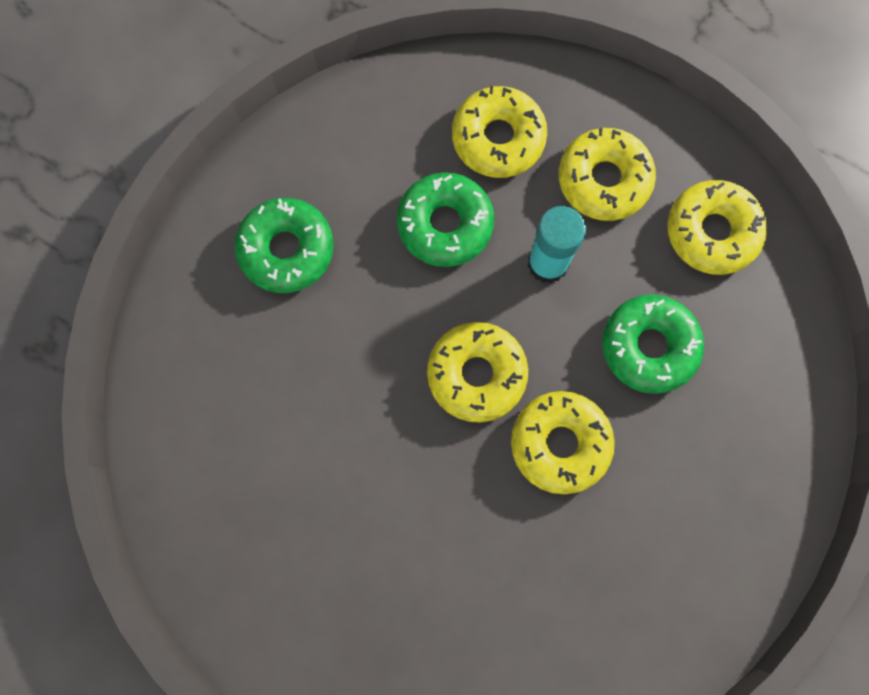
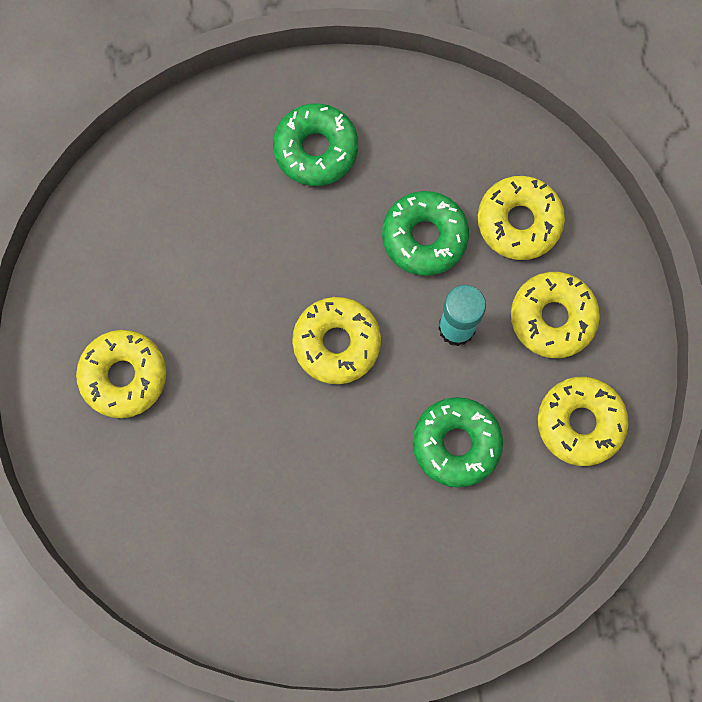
camera: 50 degrees right, 0 degrees up
(560, 444) = (336, 437): yellow donut -> yellow donut (124, 376)

